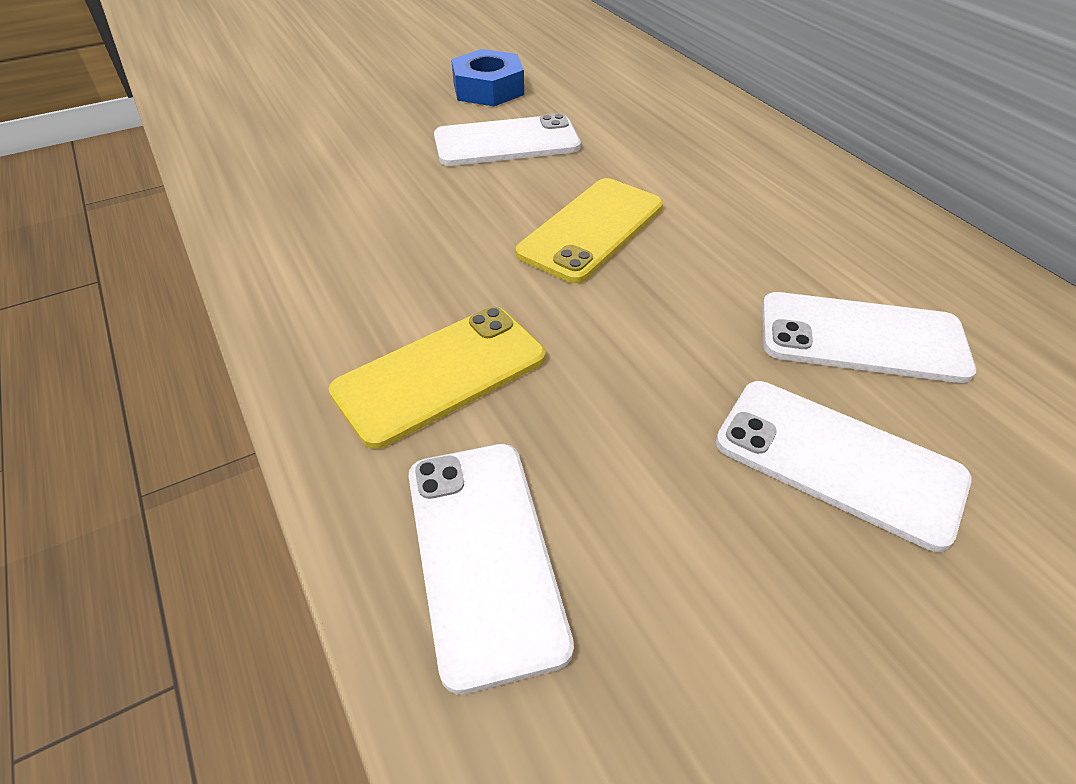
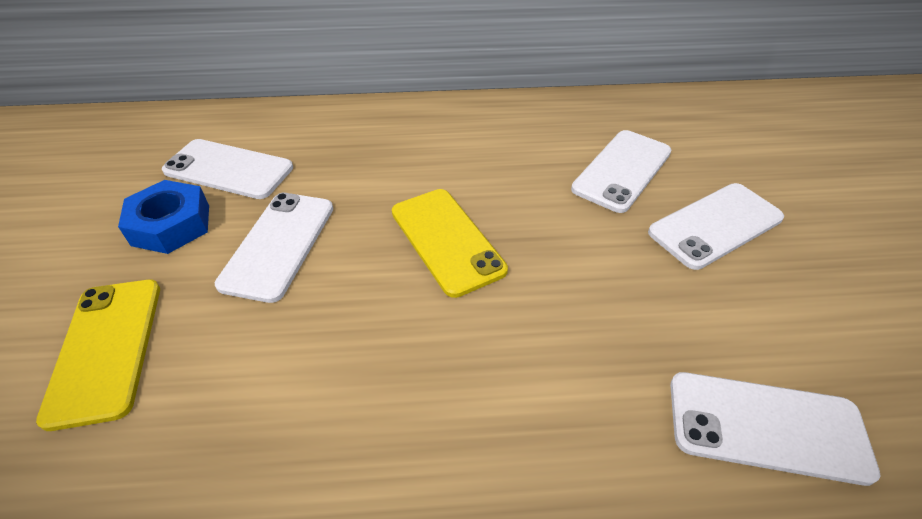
camera: 65 degrees left, 0 degrees up
(440, 374) = (578, 397): yellow phone -> yellow phone (106, 349)
(575, 85) = (229, 169): none -> white phone

